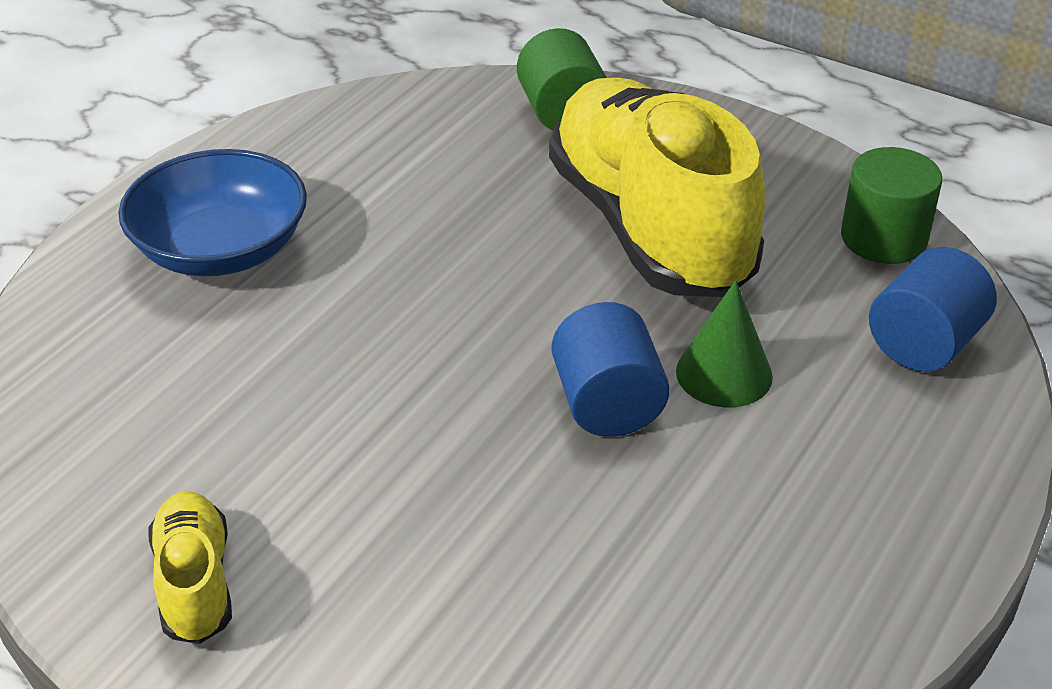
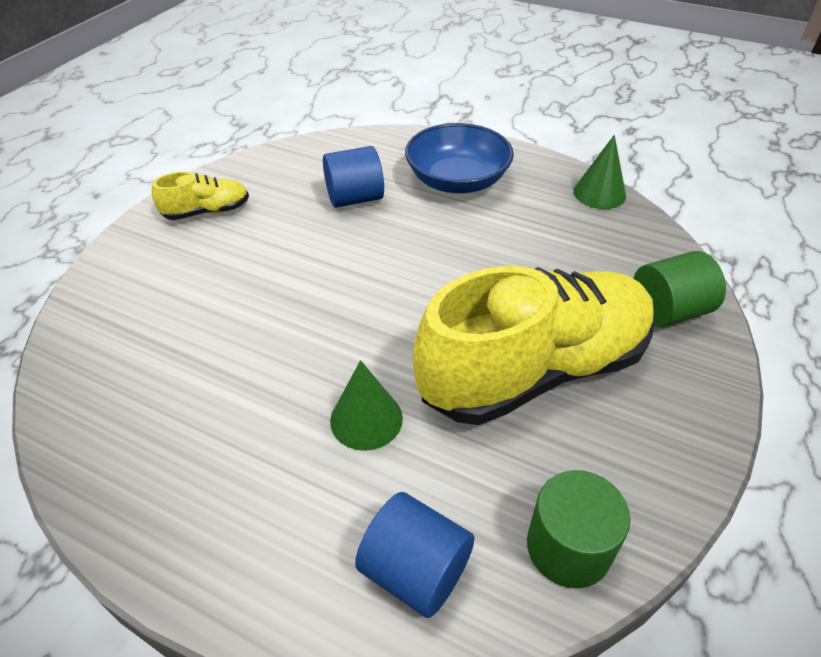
camera: 85 degrees right, 5 degrees up
(310, 119) = (599, 193): none -> green cone
(607, 404) = (332, 354): blue cylinder -> blue cylinder (355, 198)

